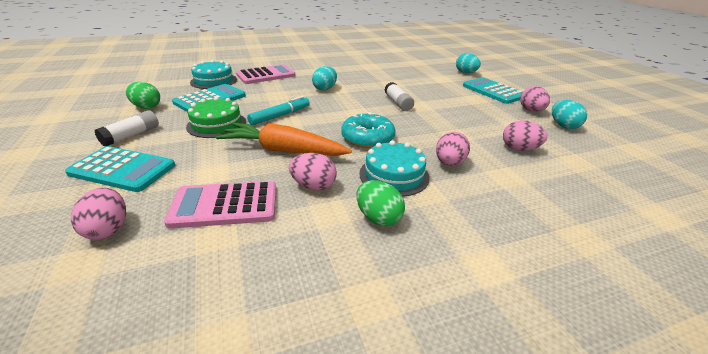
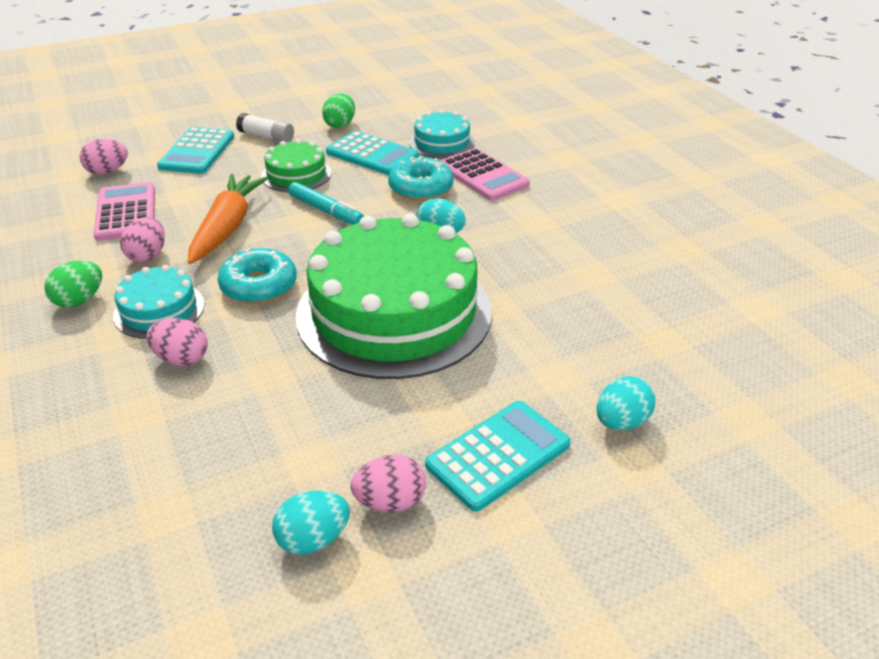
camera: 85 degrees right, 5 degrees up
(269, 89) = (421, 188): none -> turquoise donut
(398, 103) = (394, 312): white glue stick -> green cake
(519, 149) = (217, 444): pink egg -> none

